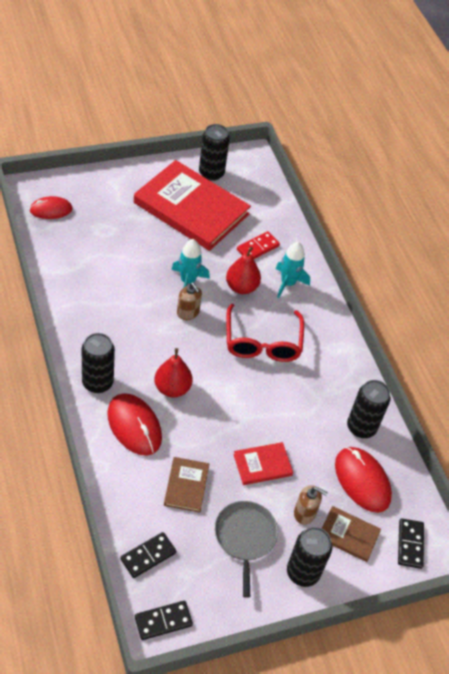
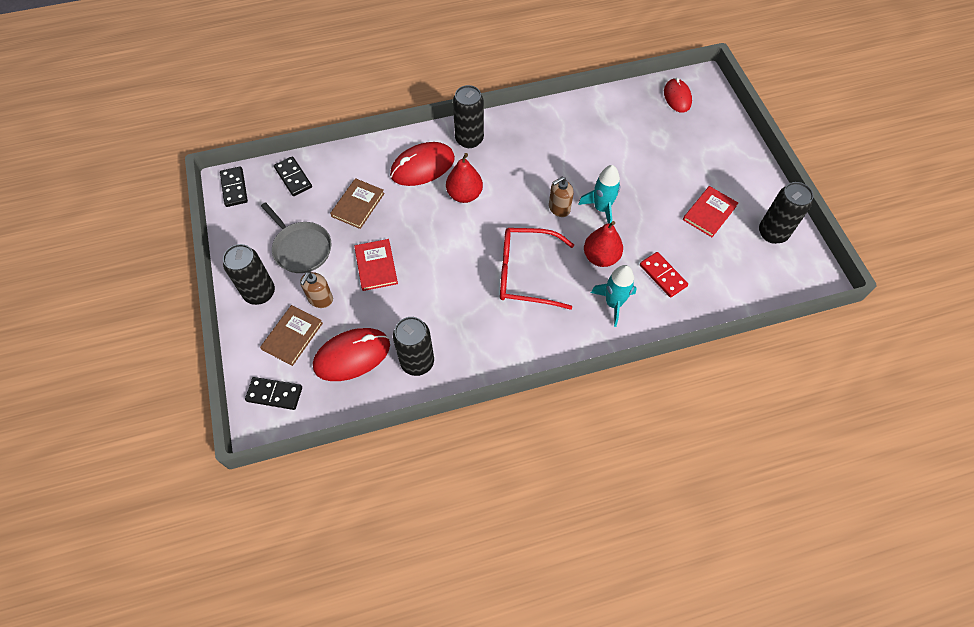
camera: 100 degrees right, 10 degrees up
(186, 486) = (358, 205): brown book -> brown book turned 75 degrees counterclockwise
(191, 208) = (709, 213): red book -> red book, size x0.45
(245, 537) = (301, 248): grey pan -> grey pan turned 45 degrees clockwise

